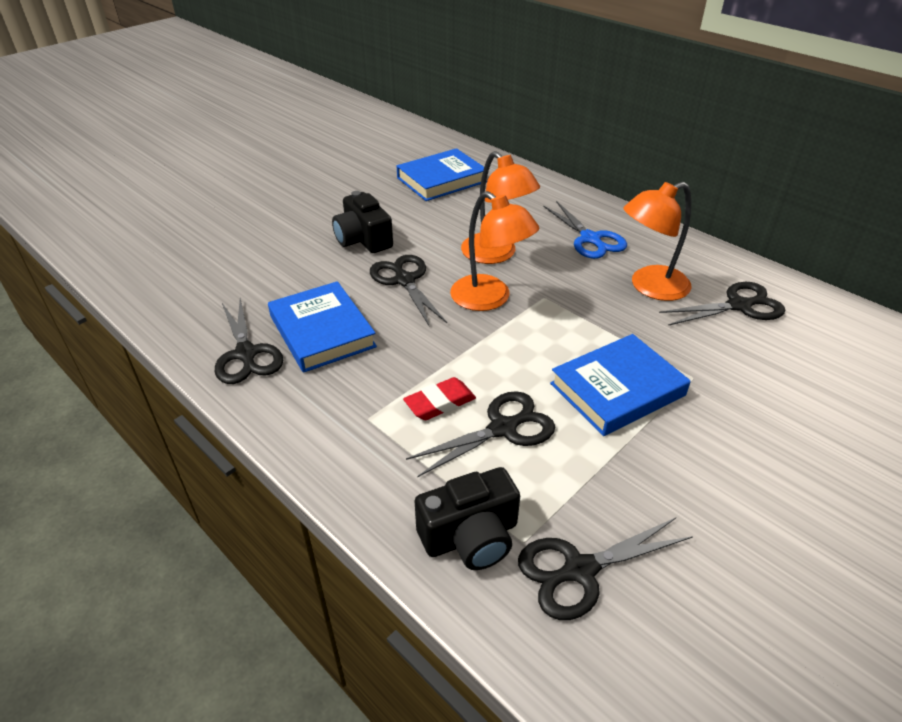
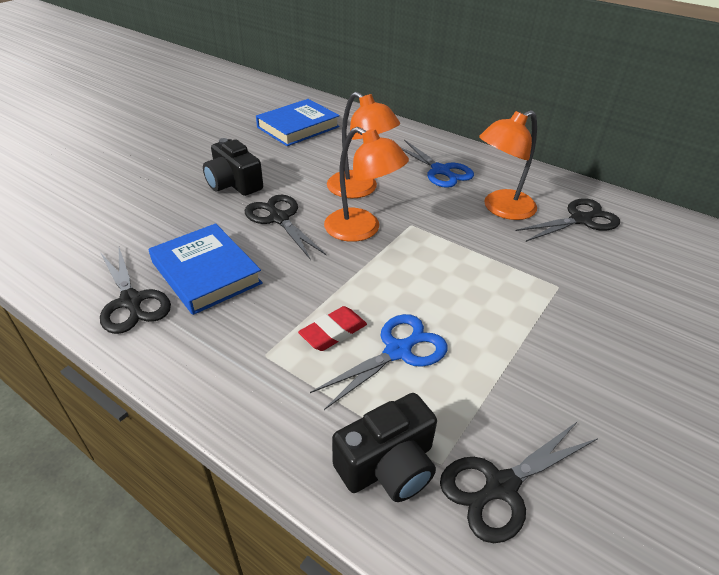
camera: 10 degrees left, 0 degrees up
(502, 428) = (398, 351): black scissors -> blue scissors
(617, 389) = (495, 303): blue book -> none

